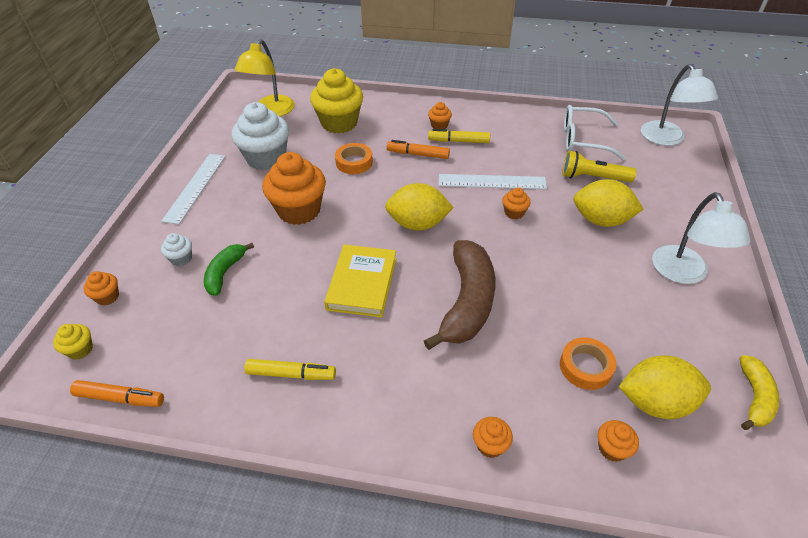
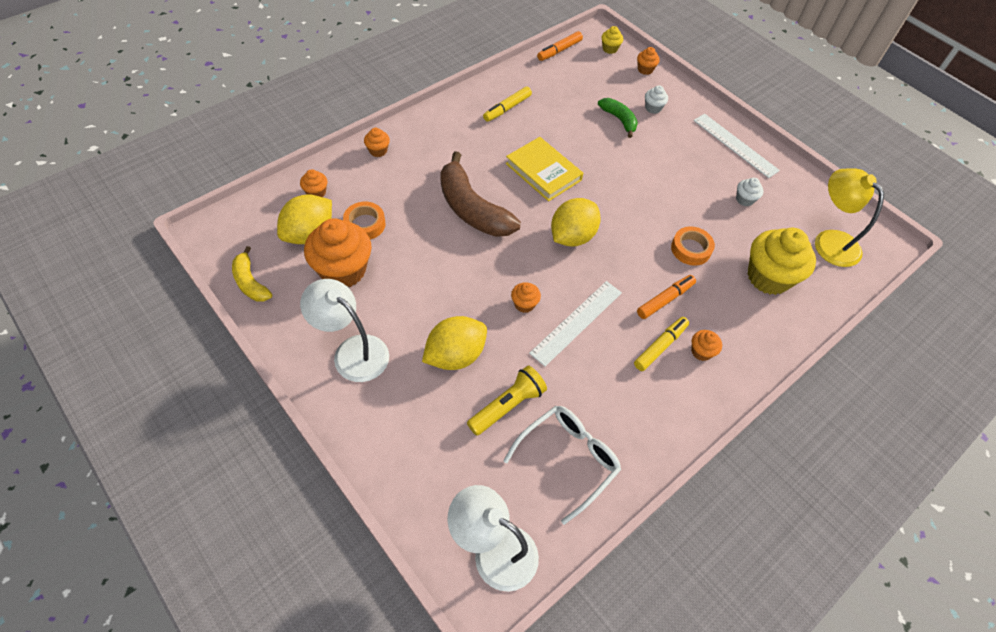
camera: 125 degrees right, 10 degrees up
(266, 158) = (744, 199): white cupcake -> white cupcake, size x0.45
(299, 210) = (653, 183): orange cupcake -> orange cupcake (343, 270)

